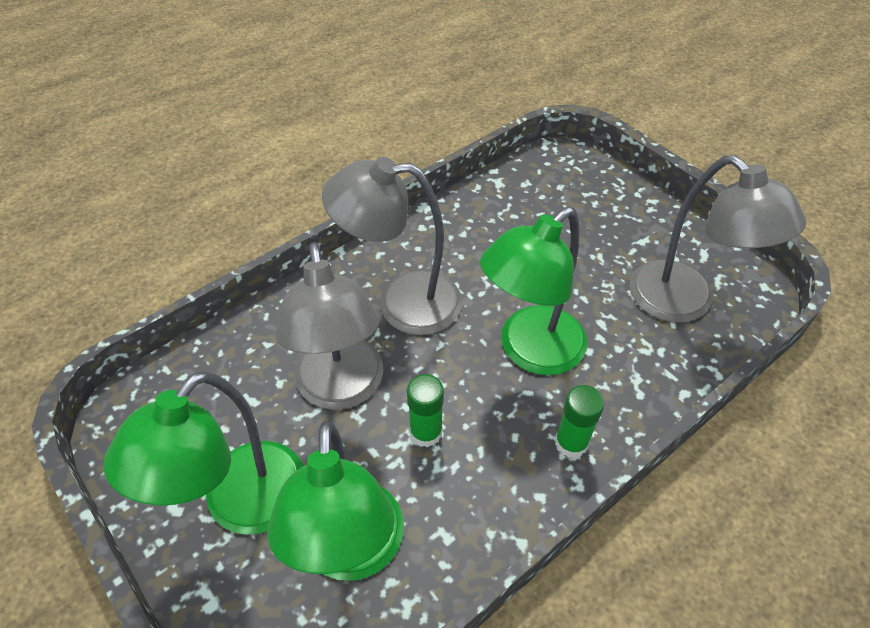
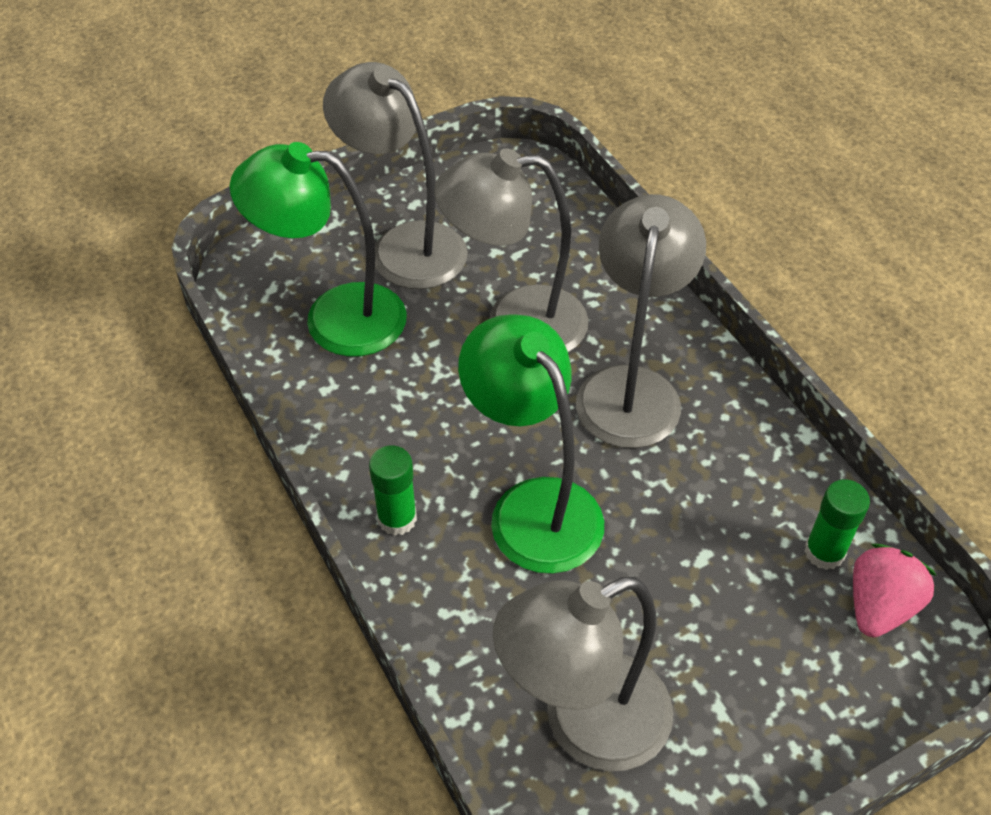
camera: 100 degrees right, 0 degrees up
(241, 505) = (404, 245): green lamp -> grey lamp
(426, 432) = (445, 388): green glue stick -> green glue stick (824, 552)
(545, 176) = (879, 606): none -> pink strawberry

